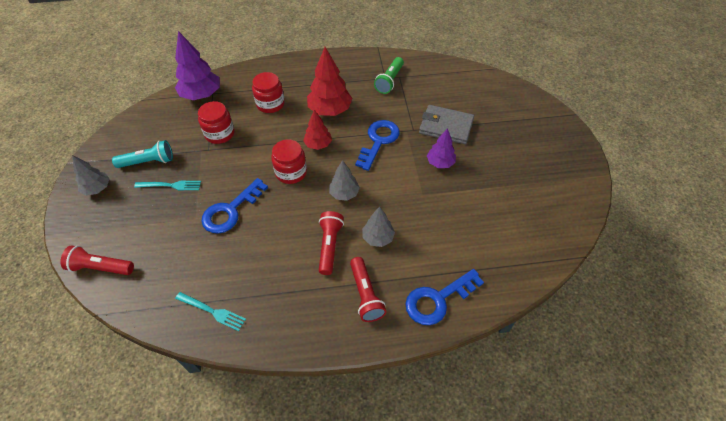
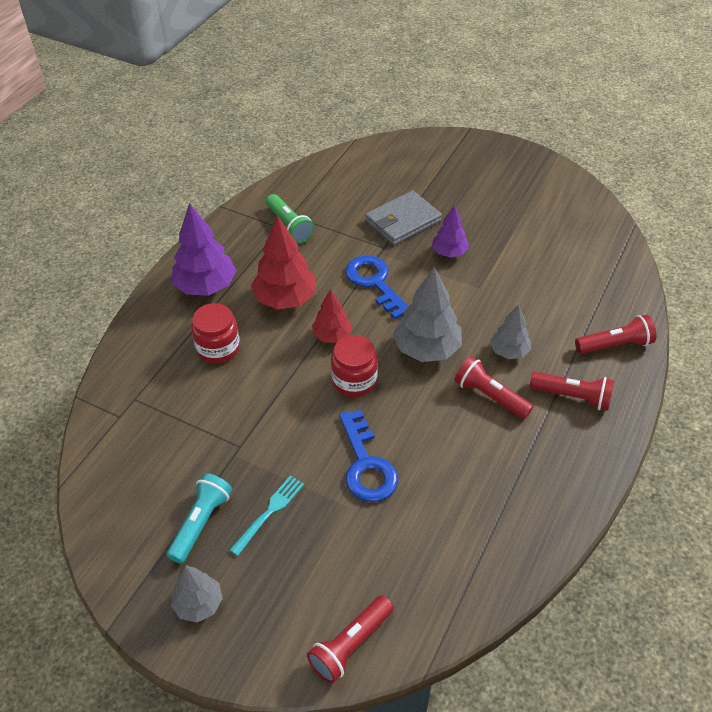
camera: 55 degrees left, 5 degrees down
(201, 95) = (125, 412): purple tree -> purple tree (205, 286)
(212, 311) = (504, 543): turquoise fork -> none
(220, 134) = (222, 422): red jar -> none
(344, 193) = (427, 349): grey tree -> grey tree, size x1.68
(438, 299) = (615, 345): blue key -> red flashlight

